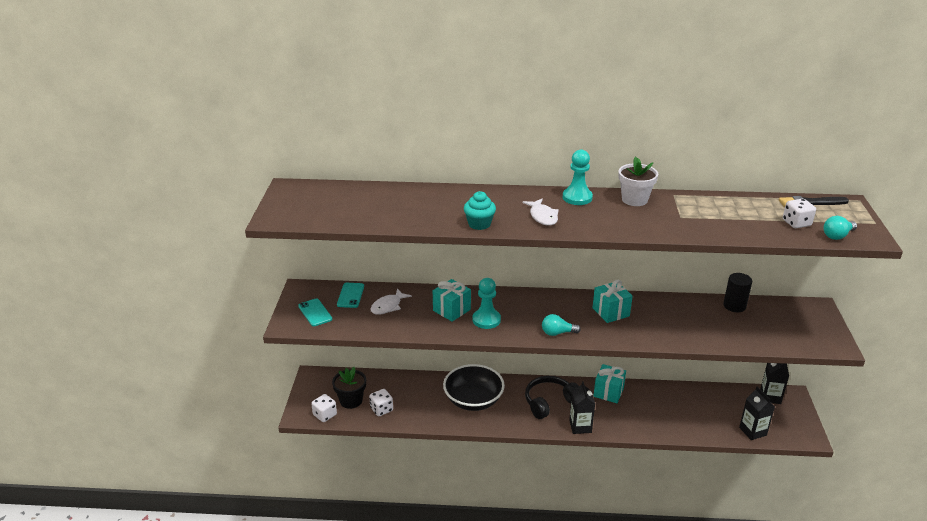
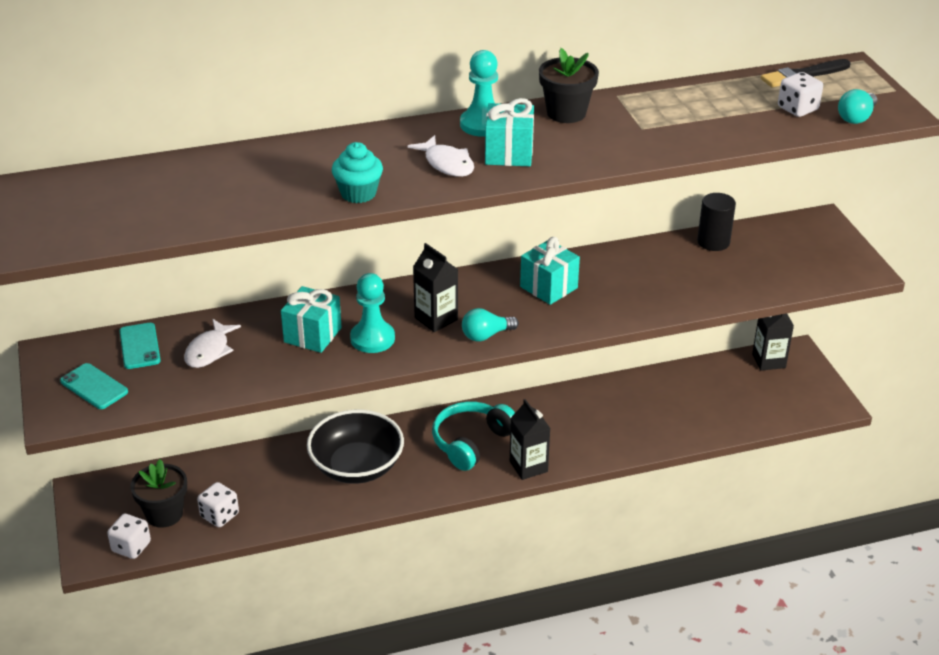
camera: 20 degrees left, 5 degrees up
(550, 402) = (471, 442): black headphones -> turquoise headphones
(608, 392) = (549, 406): turquoise gift -> turquoise gift (509, 153)
(634, 200) = (566, 113): white flower pot -> black flower pot
(752, 431) = (762, 415): black carton -> black carton (436, 319)

